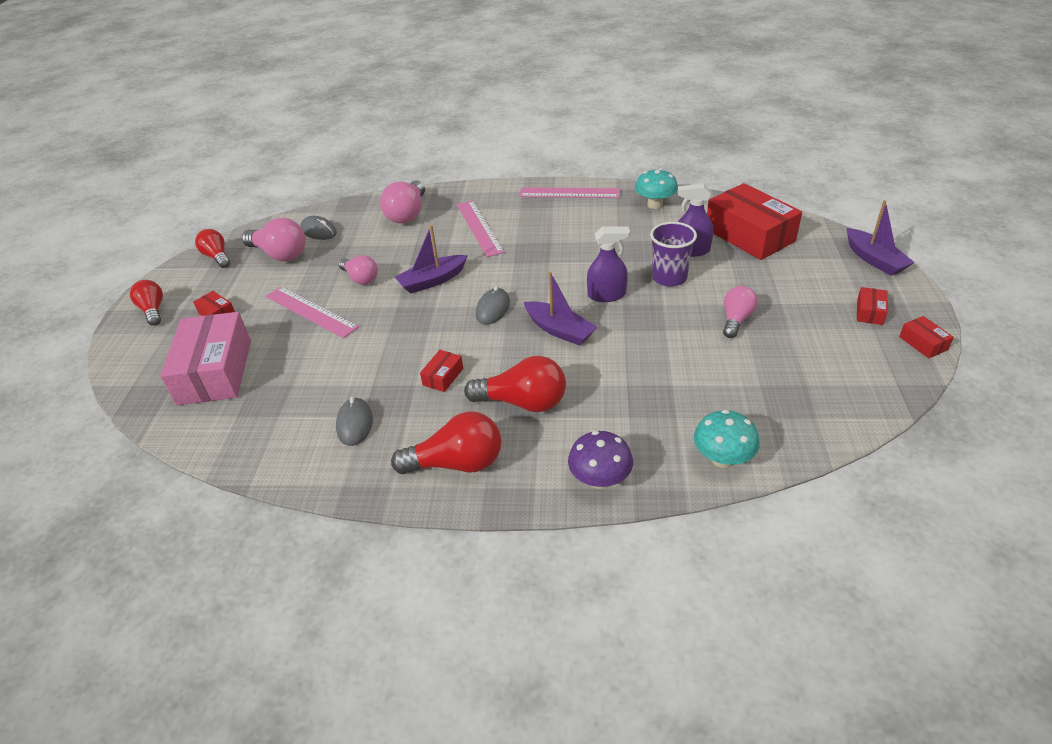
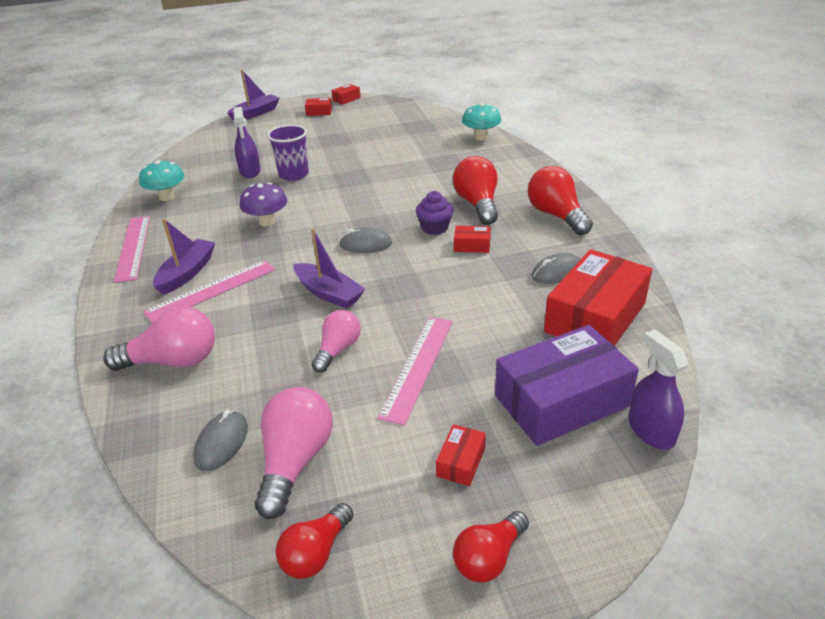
camera: 110 degrees left, 5 degrees down
(215, 372) = (561, 401): pink box -> purple box
(493, 358) = (434, 228): none -> purple cupcake
(559, 330) = (383, 207): purple boat -> purple boat (187, 273)
(600, 479) = (527, 166): purple mushroom -> purple mushroom (267, 222)
(606, 295) = (326, 196): purple spray bottle -> purple spray bottle (651, 431)
(736, 319) = (342, 146): pink light bulb -> none
(749, 235) = (223, 153): red box -> red box (595, 317)

